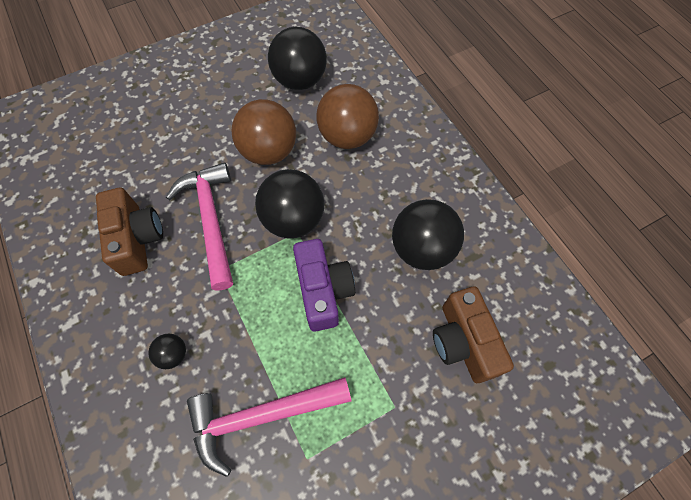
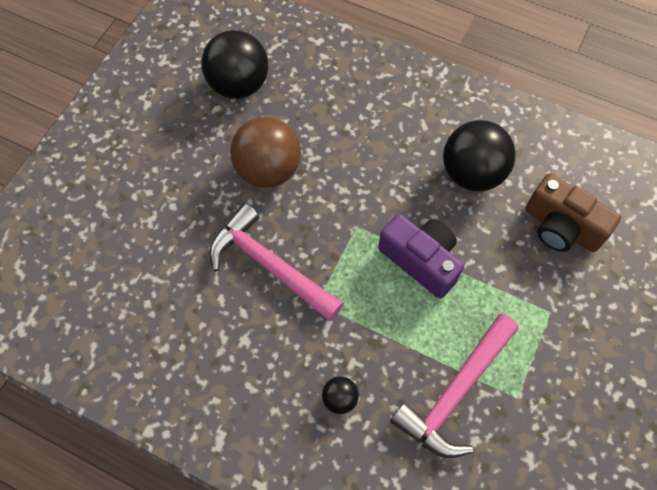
camera: 35 degrees left, 0 degrees up
(137, 239) = (215, 326): brown camera -> none
(293, 220) = (344, 217): black ball -> none
(347, 136) = (329, 113): brown ball -> none

